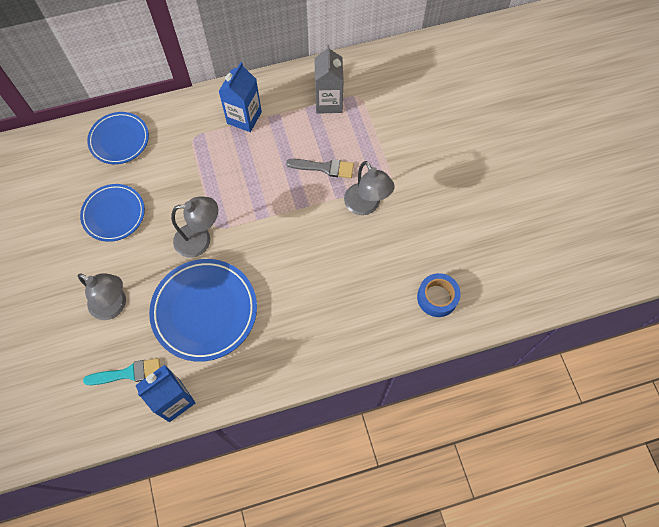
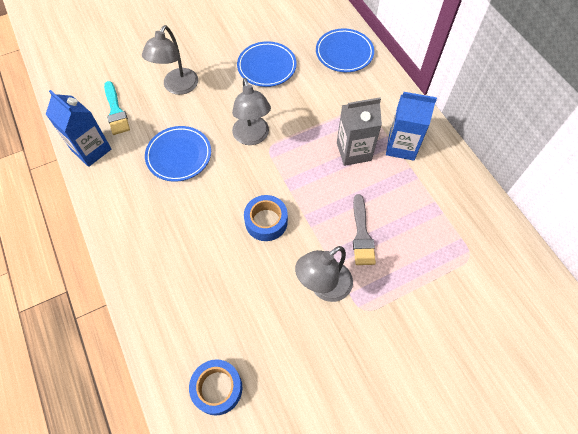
camera: 80 degrees right, 5 degrees down
(204, 311) = (179, 155): blue plate -> blue plate, size x0.63
(296, 241) = (266, 221): none -> blue tape
(328, 102) = (450, 225): grey carton -> grey carton (353, 151)

